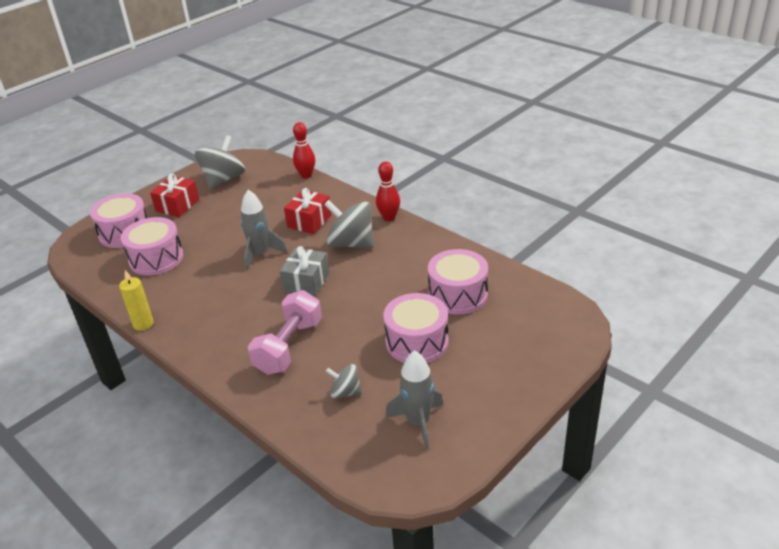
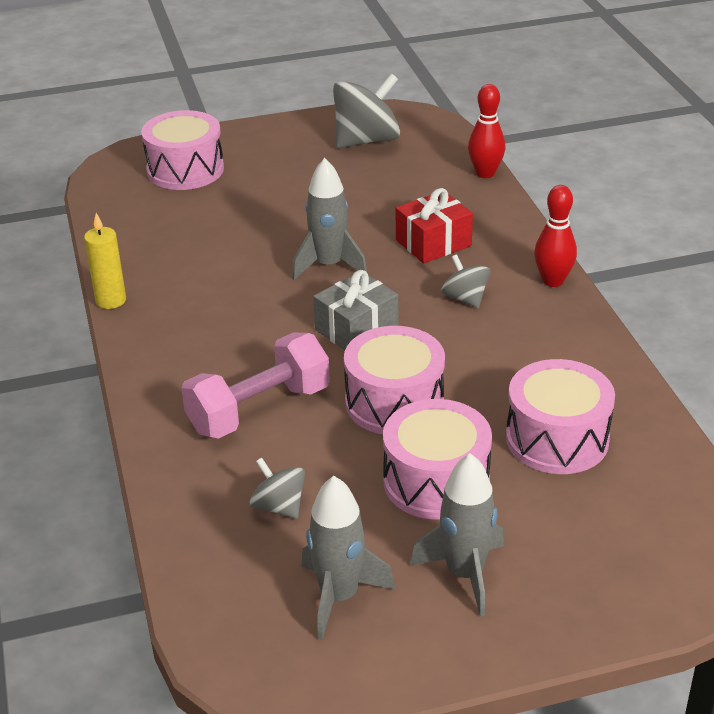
camera: 30 degrees right, 0 degrees up
(156, 258) = (195, 219): pink drum -> pink drum (394, 402)
(177, 205) = (278, 156): red gift -> none
(351, 243) = (465, 298): grey spinning top -> grey spinning top, size x0.54
(470, 380) = (465, 574): none -> grey rocket

